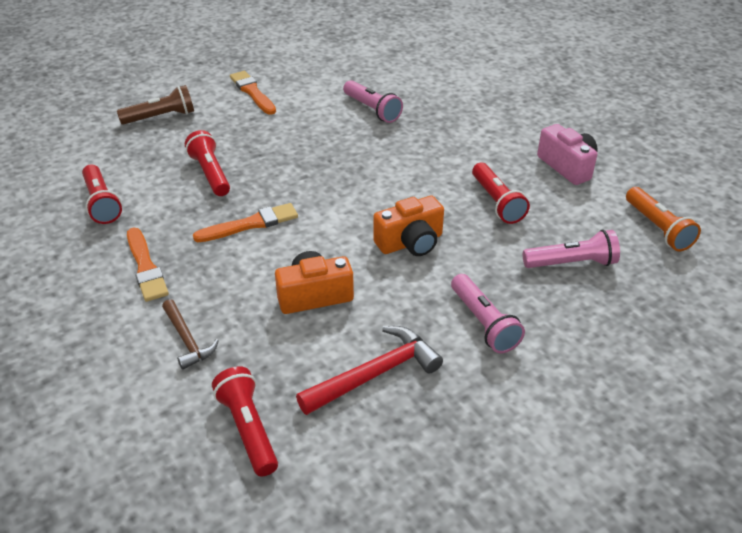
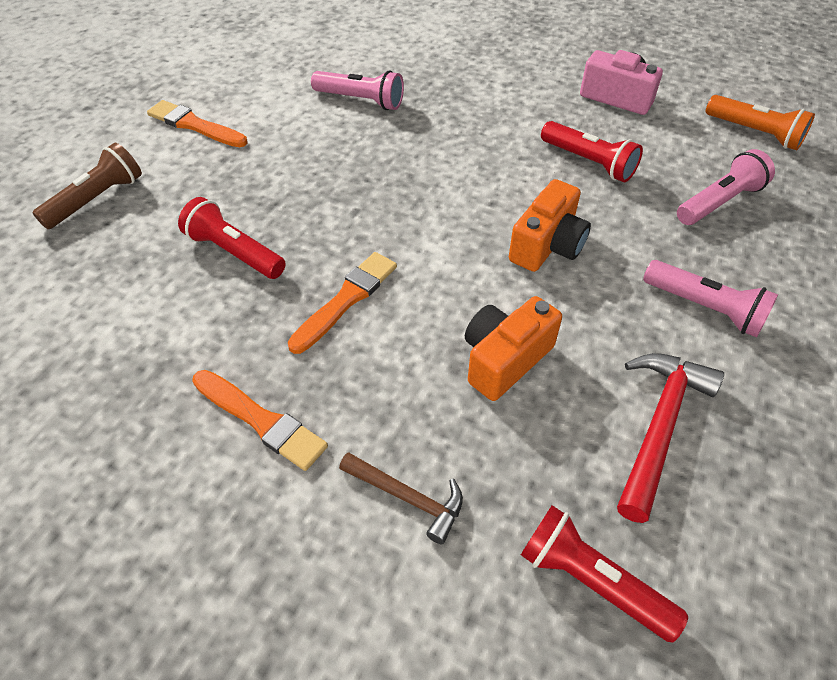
camera: 30 degrees left, 10 degrees up
(102, 203) = (115, 355): red flashlight -> none

